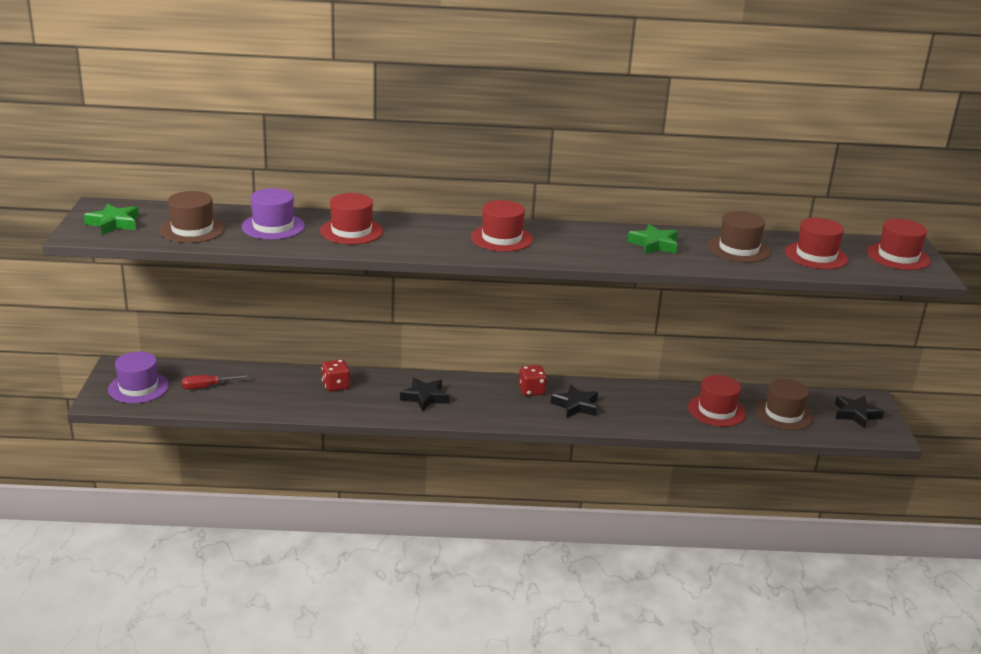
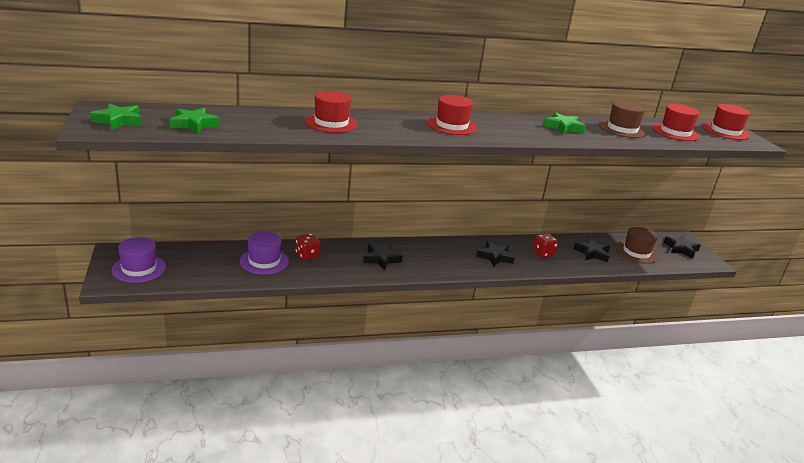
camera: 15 degrees left, 0 degrees up
(192, 230) = (194, 124): brown hat -> green star
(206, 387) = (199, 263): red screwdriver -> none
(273, 226) = (263, 120): purple hat -> purple hat (264, 261)
(531, 391) = (457, 248): red dice -> red dice (543, 253)
(716, 410) = (592, 253): red hat -> black star

